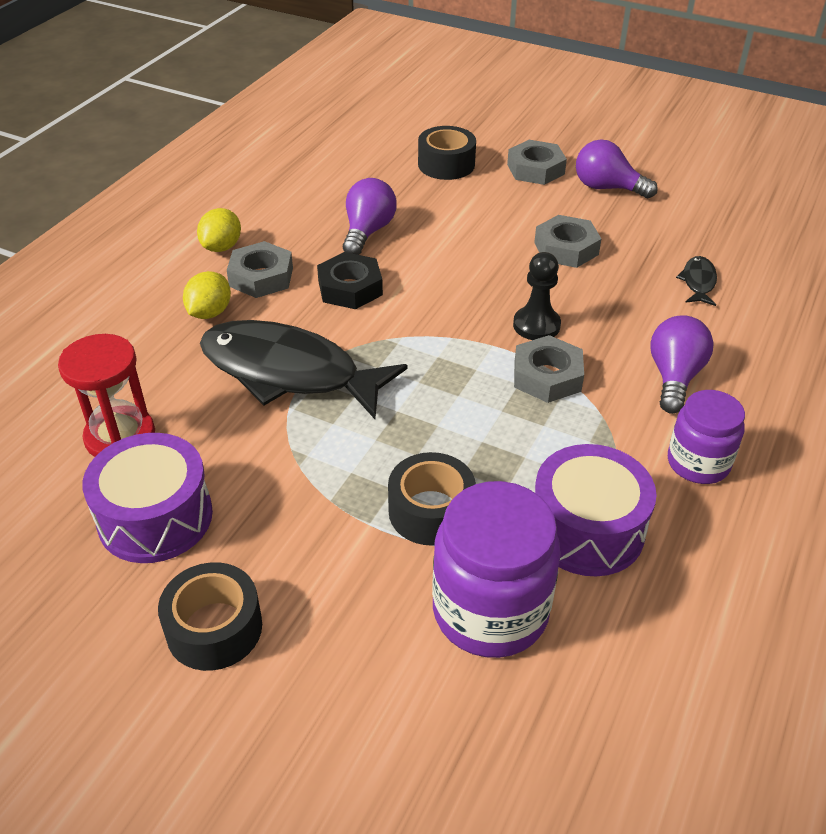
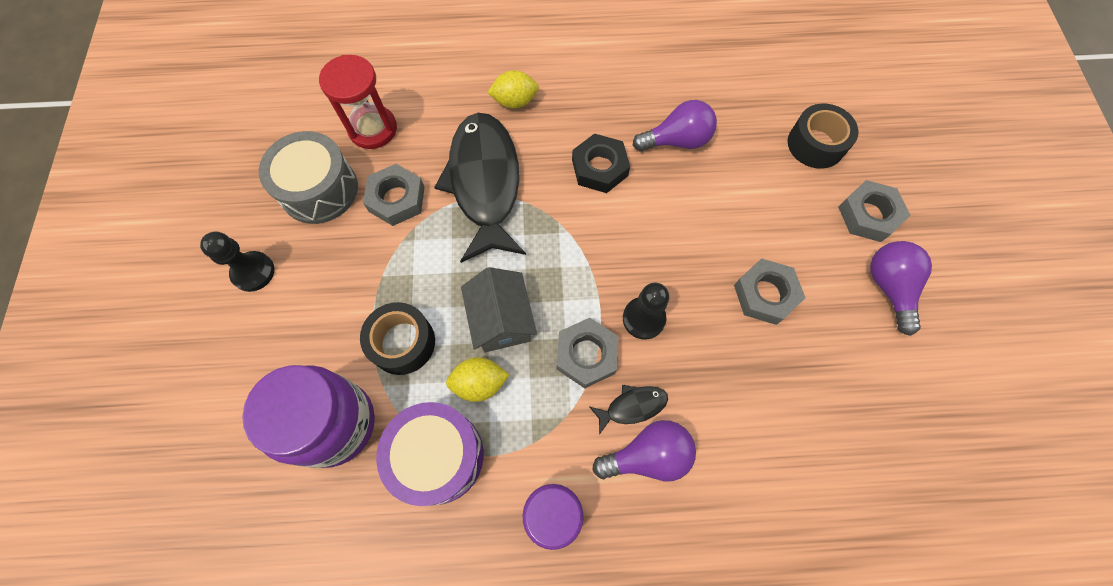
camera: 60 degrees right, 25 degrees up
(155, 517) = (319, 189): purple drum -> grey drum
(214, 628) = (253, 272): black tape -> black pawn
(222, 247) = (589, 63): yellow lemon -> yellow lemon (479, 383)
(261, 277) = (573, 107): grey nut -> grey nut (396, 199)
(464, 421) = (501, 320): none -> grey house
(698, 282) = (798, 427): black fish -> black fish (632, 406)

